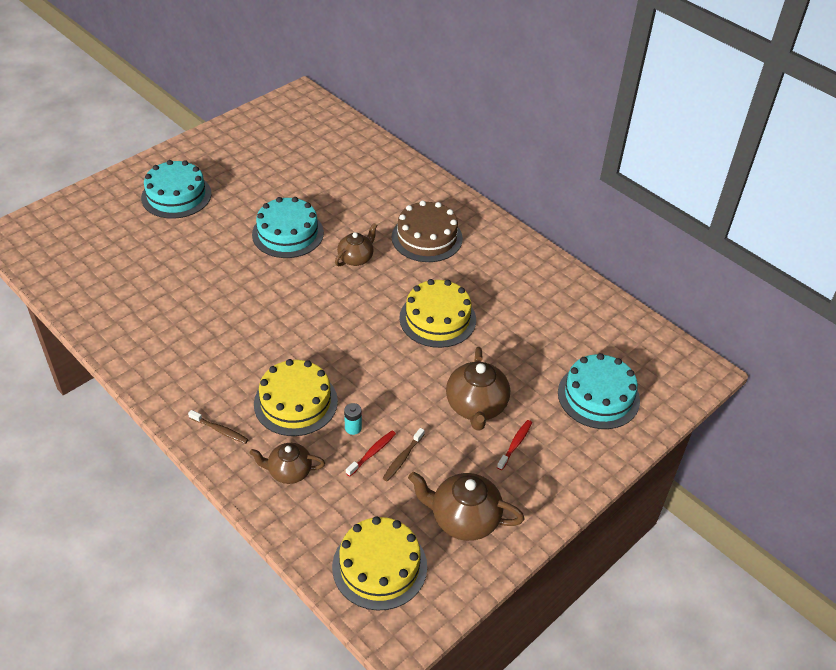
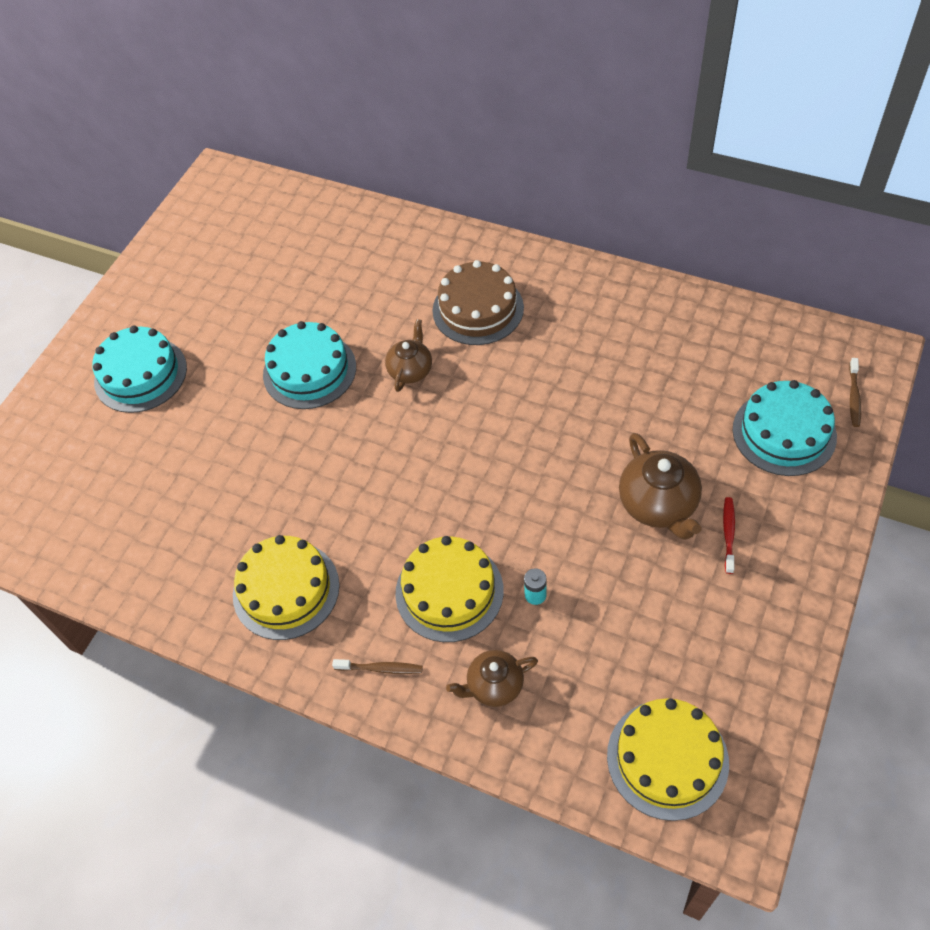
camera: 15 degrees left, 10 degrees up
(372, 453) = (576, 617): red toothbrush -> none
(402, 458) = (614, 608): brown toothbrush -> brown toothbrush (854, 397)
(437, 319) = (551, 410): yellow cake -> yellow cake (286, 590)
(463, 519) = (726, 654): brown teapot -> none

